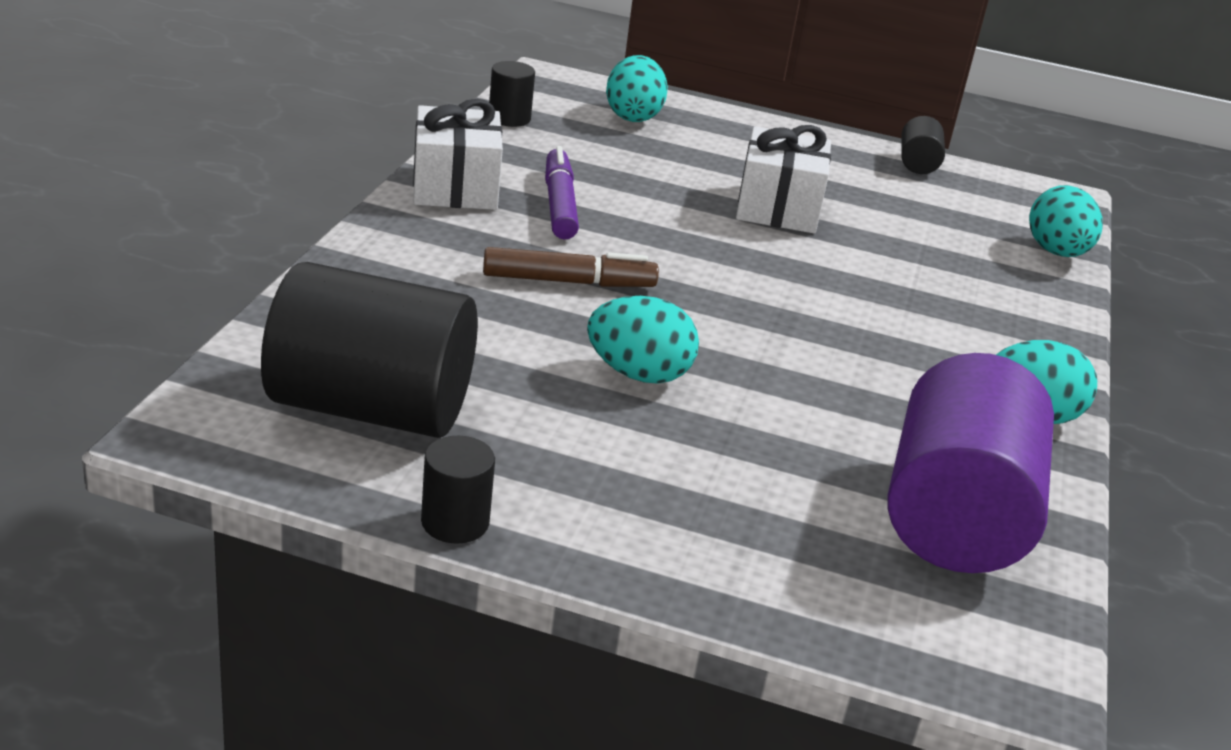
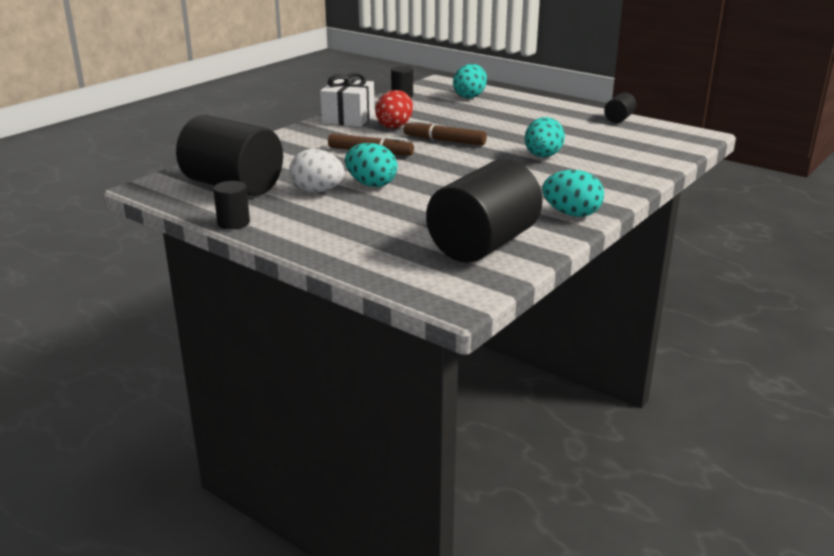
camera: 25 degrees right, 5 degrees down
(552, 405) = (317, 191): none -> white egg
(559, 204) = (395, 126): purple marker -> red egg
(678, 239) = (444, 141): none -> brown marker
(778, 208) = (513, 132): white gift -> none
(955, 517) = (483, 244): purple cylinder -> black cylinder
(1056, 252) = (666, 156): turquoise egg -> turquoise egg (542, 156)

